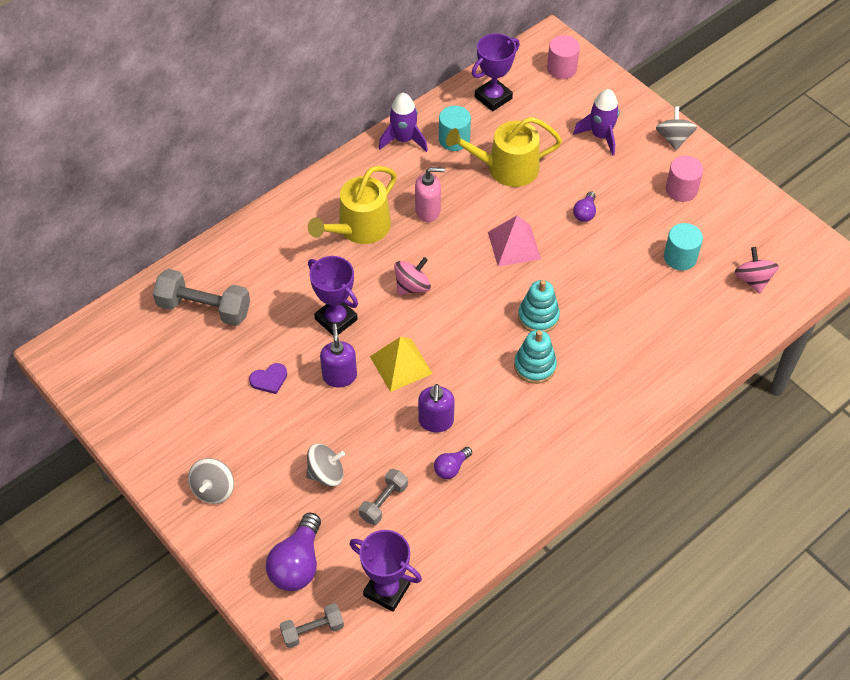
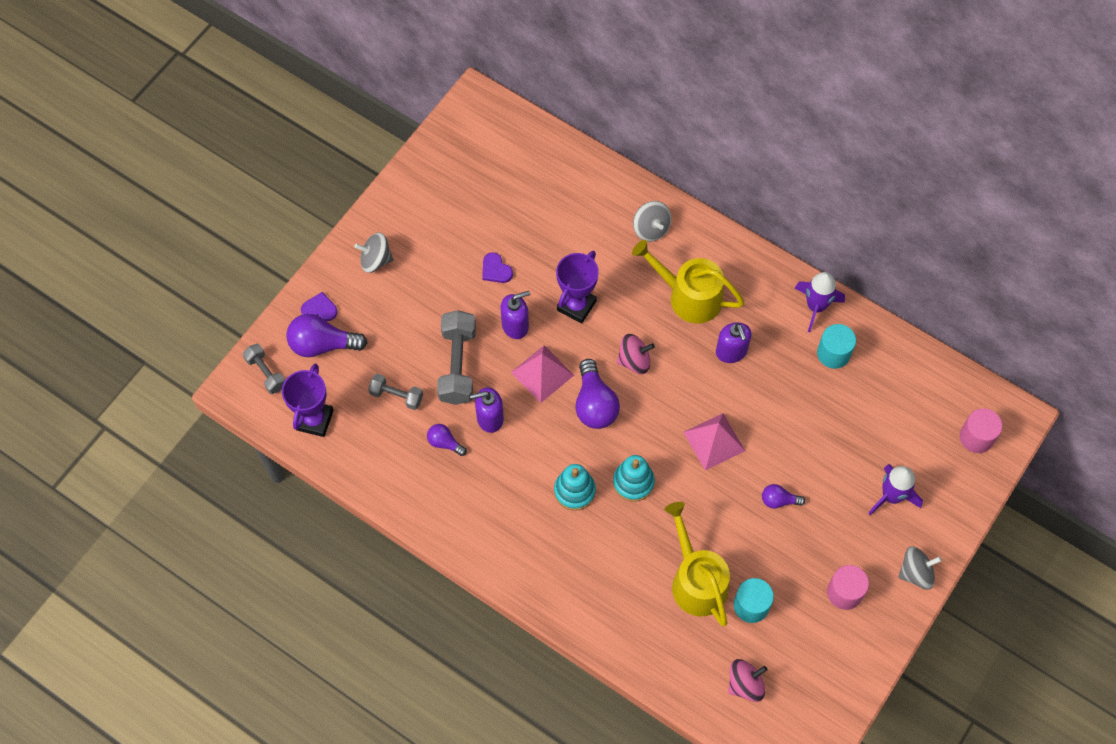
camera: 75 degrees right, 10 degrees up
(204, 308) = (556, 195): grey dumbbell -> grey dumbbell (457, 365)
(252, 558) = (319, 309): none -> purple heart
(326, 474) = (413, 342): grey spinning top -> grey spinning top (651, 229)
(401, 364) = (542, 373): yellow pyramid -> pink pyramid
(412, 286) = (634, 361): pink spinning top -> pink spinning top turned 45 degrees counterclockwise
(428, 211) = (731, 352): pink soap dispenser -> purple soap dispenser
(448, 329) = (595, 404): none -> purple light bulb
(493, 97) = (906, 377): purple trophy -> none
(506, 168) = (812, 412): yellow watering can -> yellow watering can (696, 581)

